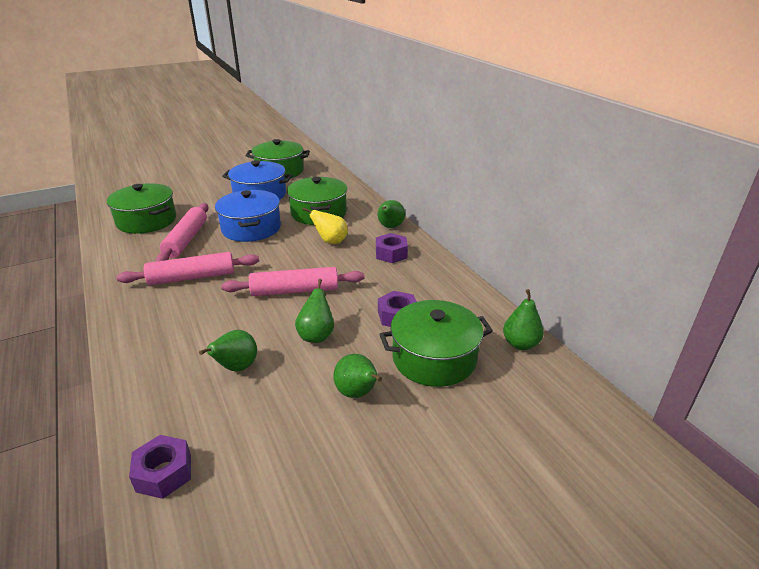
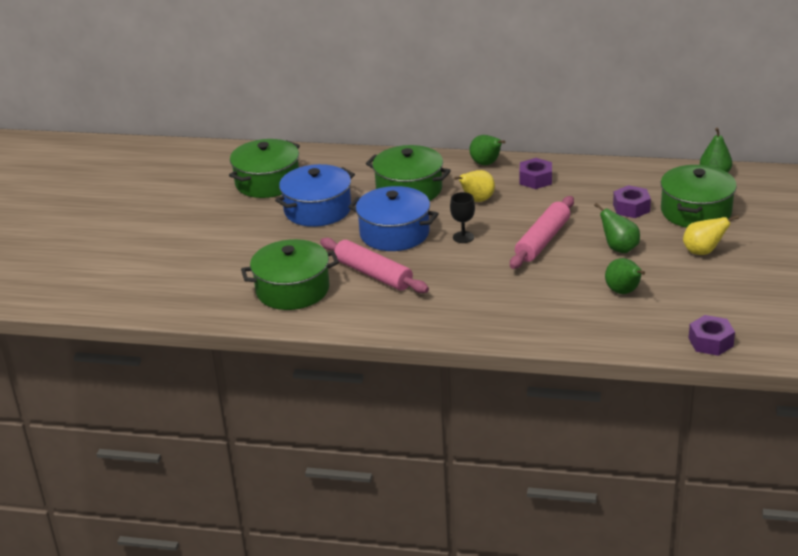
camera: 50 degrees left, 0 degrees up
(192, 277) = (458, 285): pink rolling pin -> none
(269, 255) = (463, 237): none -> black goblet
(358, 393) = (703, 252): green pear -> yellow pear

